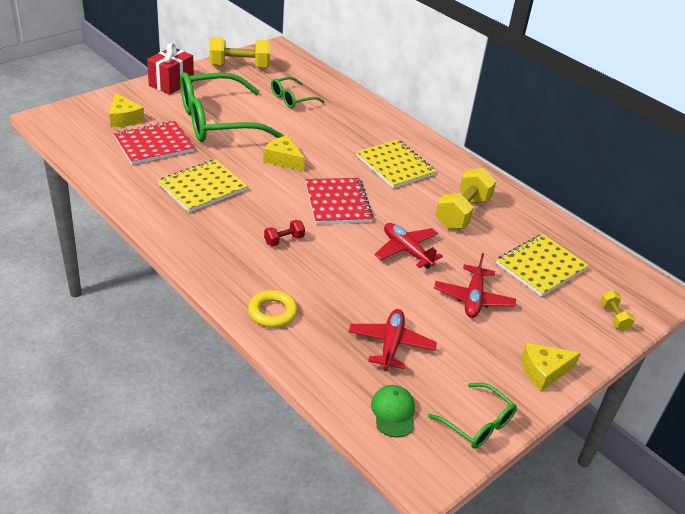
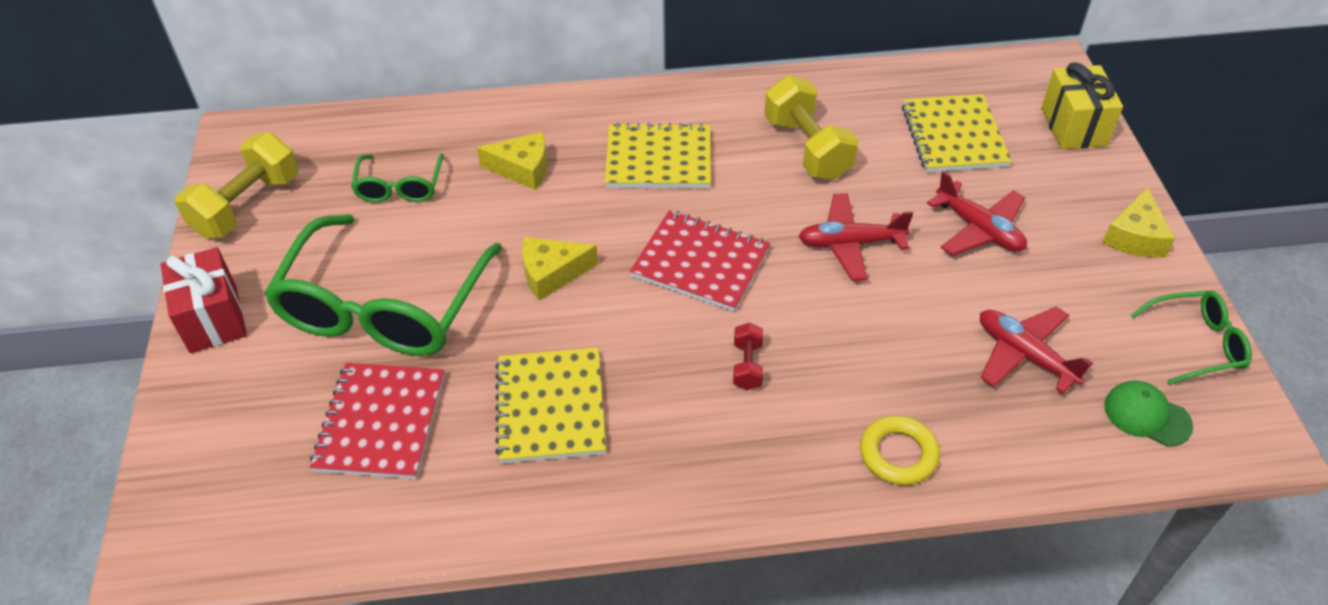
camera: 50 degrees left, 10 degrees up
(124, 118) = (264, 433): yellow cheese -> yellow cheese (522, 169)
(614, 317) = (1073, 127): yellow dumbbell -> yellow gift

